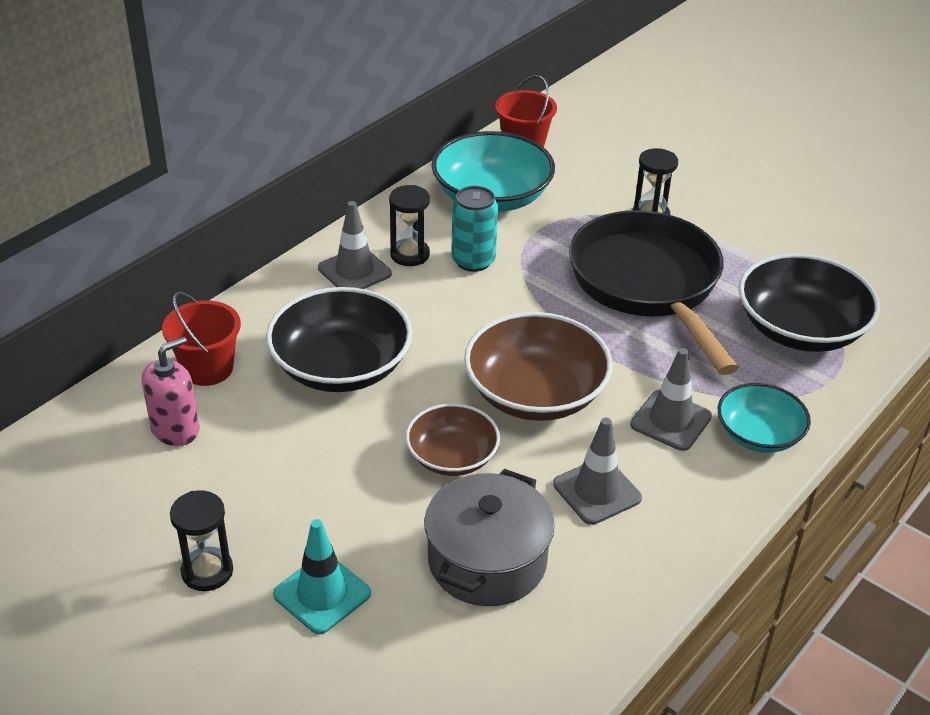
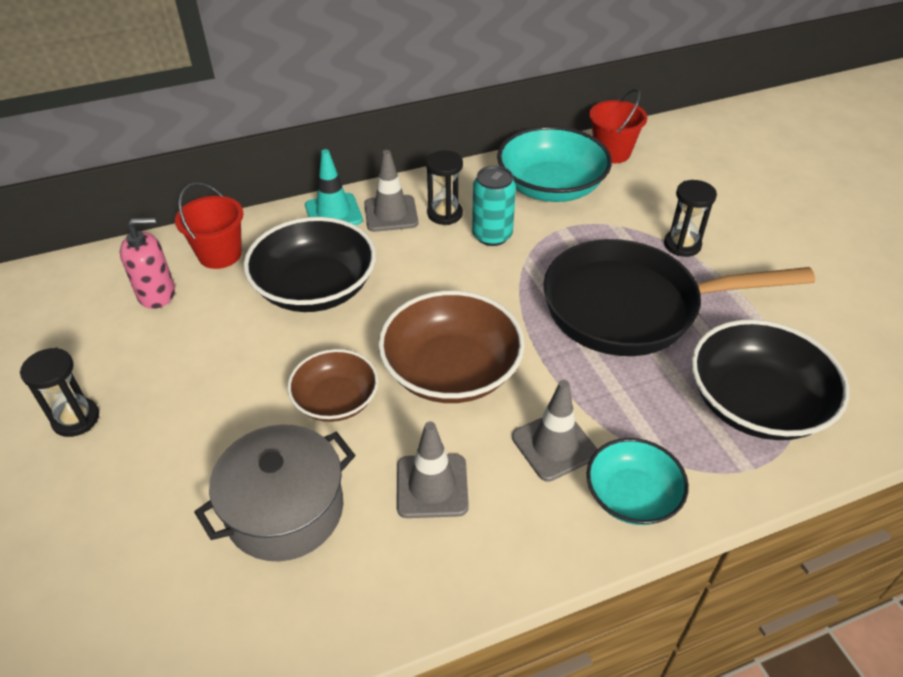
camera: 30 degrees right, 5 degrees up
(322, 594) = (135, 478): turquoise traffic cone -> turquoise traffic cone (333, 213)
(648, 285) = (632, 307): black pan -> black pan turned 105 degrees counterclockwise

